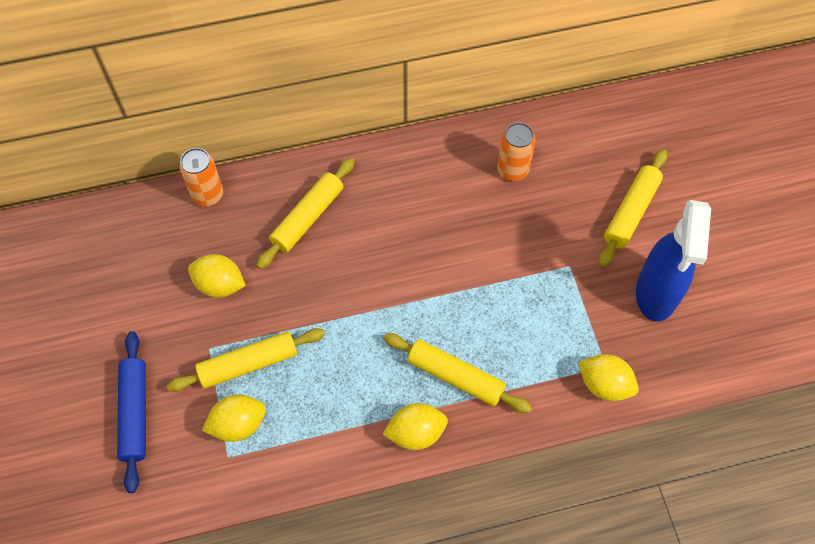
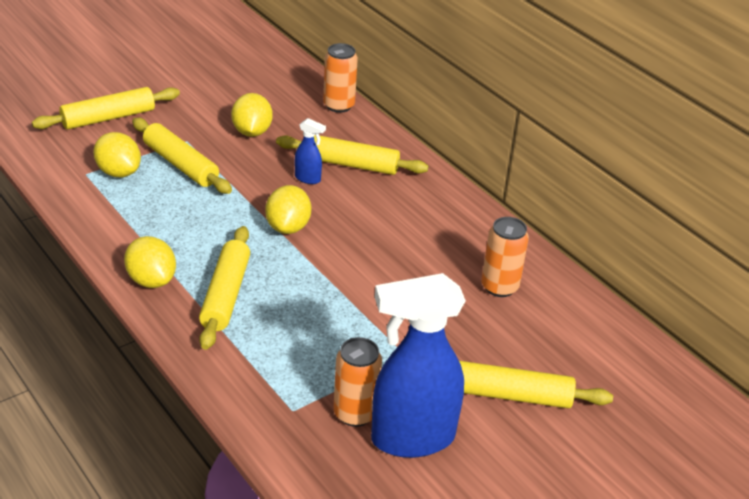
camera: 65 degrees right, 25 degrees down
(135, 413) = (108, 118): blue rolling pin -> yellow rolling pin
(315, 260) = (308, 179): none -> blue spray bottle
(604, 384) = (268, 413): yellow lemon -> yellow lemon (288, 227)
(621, 323) = (355, 413): none -> orange can

